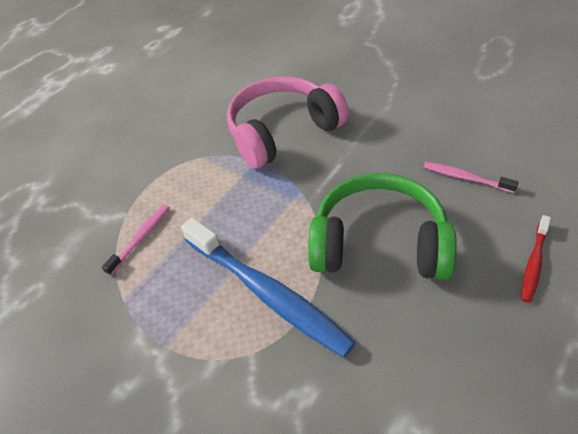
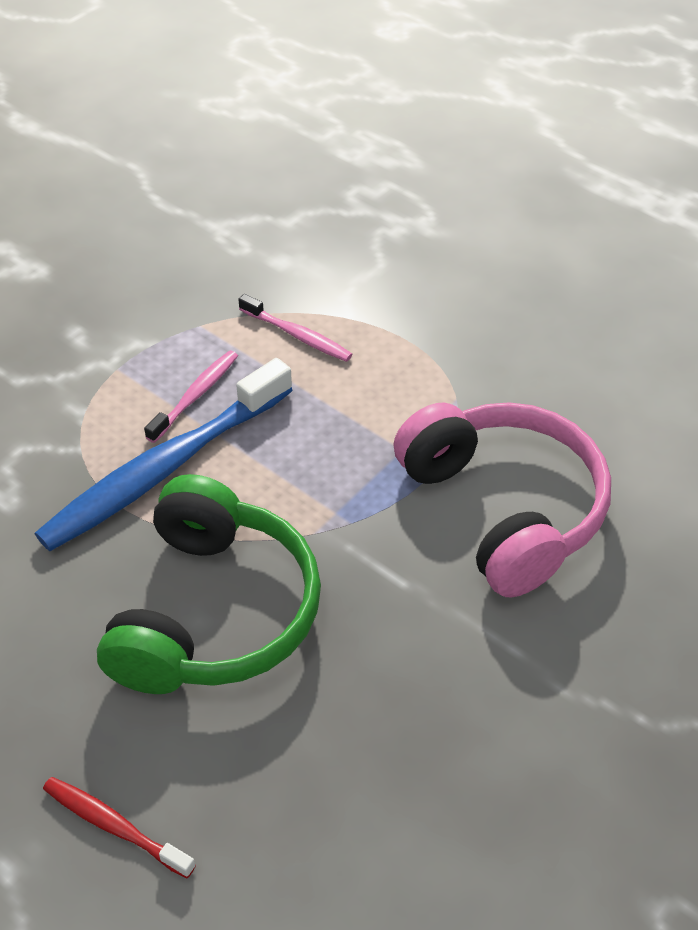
camera: 90 degrees right, 0 degrees up
(465, 178) = (331, 777): pink toothbrush -> pink toothbrush (195, 396)

